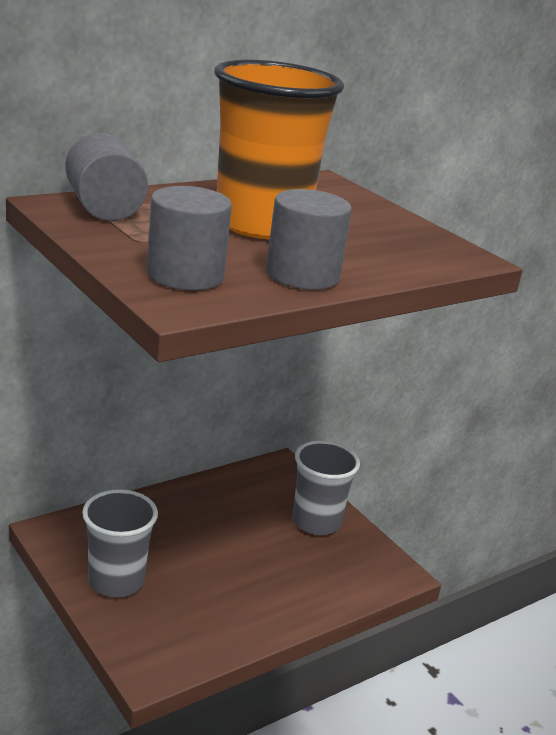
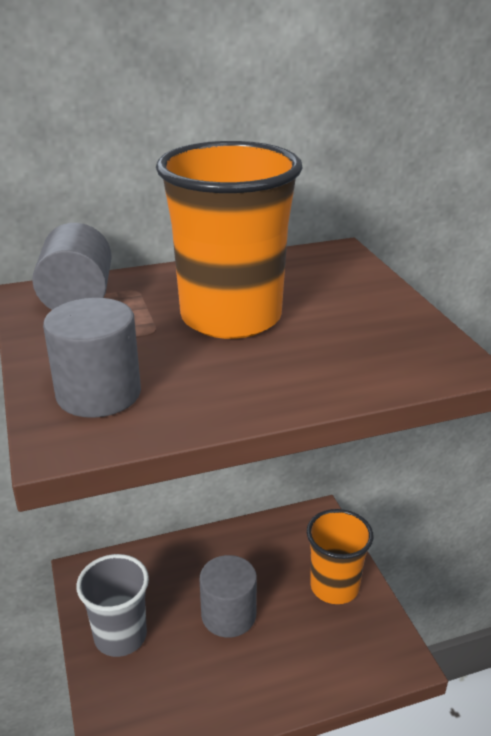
camera: 20 degrees right, 5 degrees up
(302, 275) = (233, 393): grey cylinder -> grey cylinder (228, 615)
(316, 522) = (334, 586): grey cup -> orange cup

